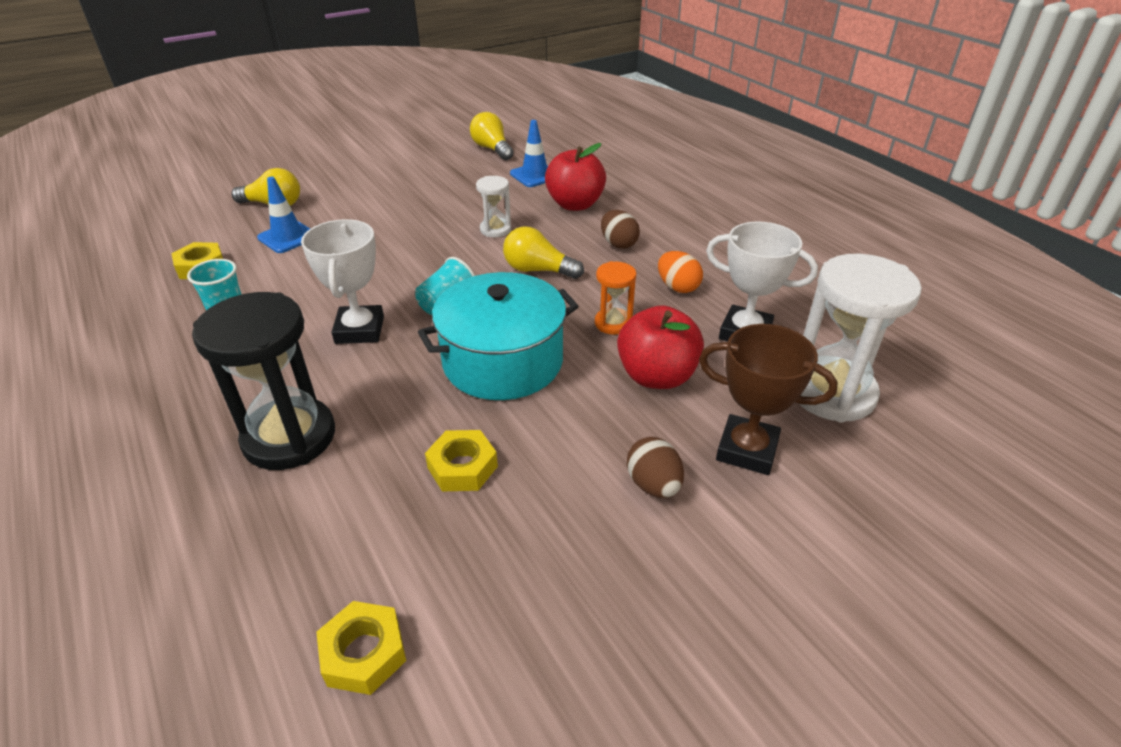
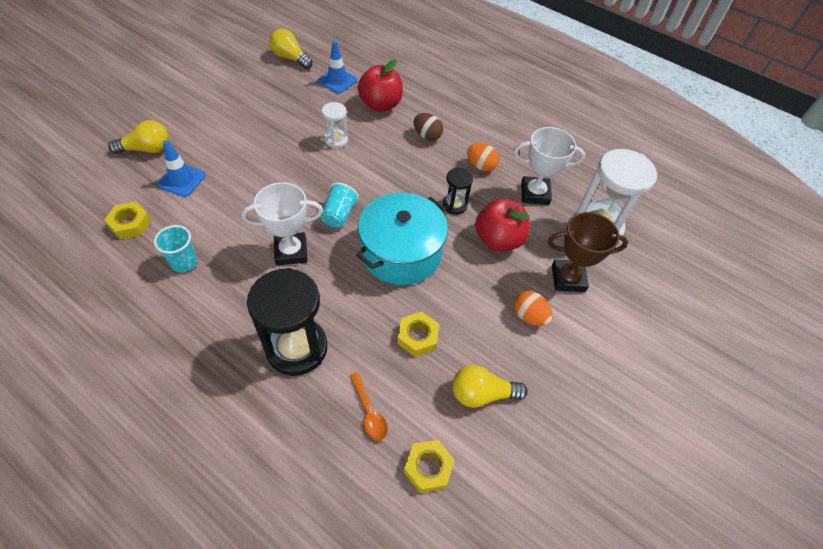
camera: 25 degrees left, 15 degrees up
(329, 544) = (369, 412): none -> orange spoon
(360, 330) = (291, 251): white trophy -> white trophy turned 75 degrees counterclockwise
(538, 270) = (385, 171): yellow light bulb -> yellow light bulb (482, 394)
(613, 323) = (454, 205): orange hourglass -> black hourglass
(653, 485) = (529, 316): brown egg -> orange egg

